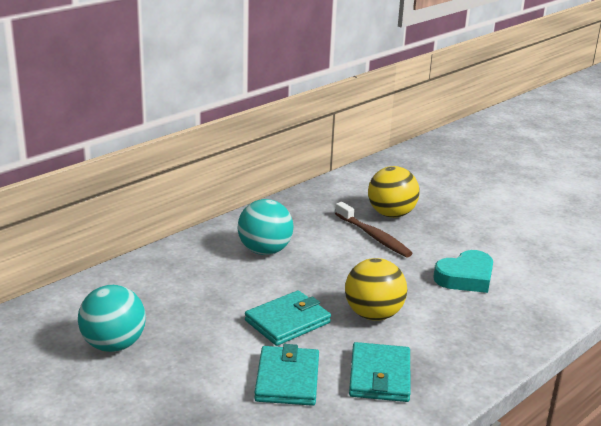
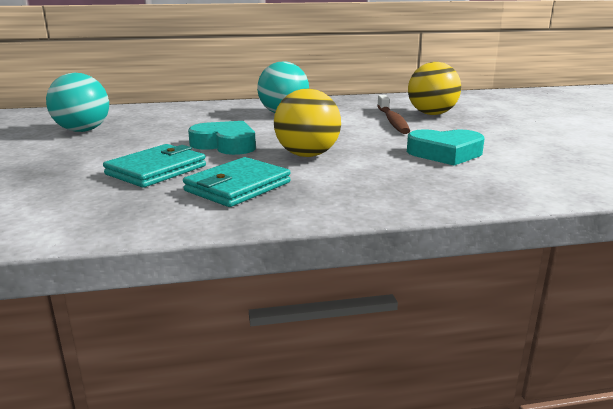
camera: 35 degrees right, 5 degrees down
(287, 322) = (225, 144): turquoise wallet -> turquoise heart

